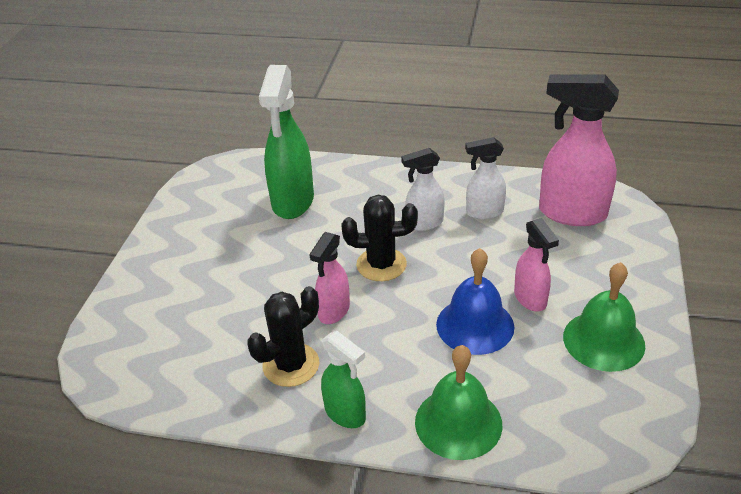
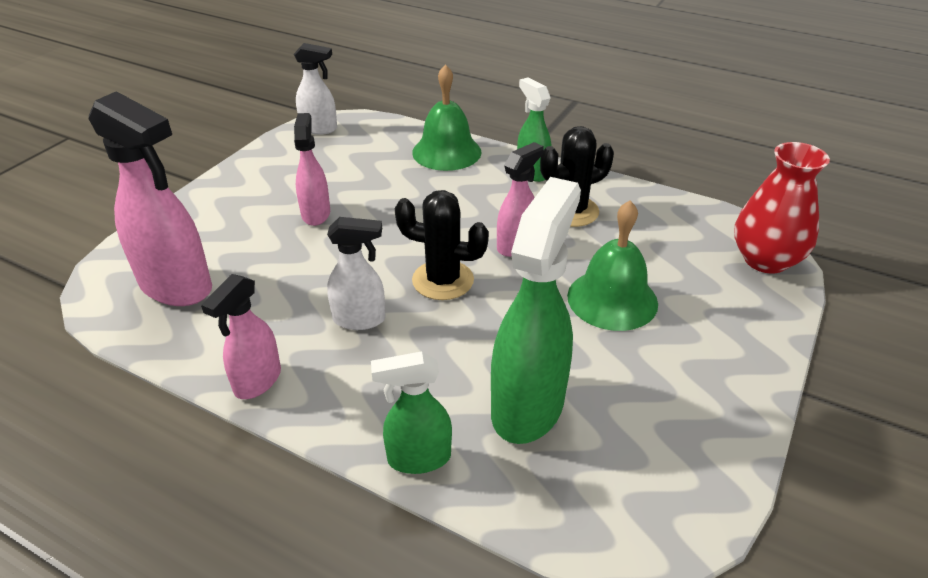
camera: 165 degrees left, 0 degrees up
(107, 352) = (765, 260): none -> red vase
(345, 167) = (418, 458): none -> green spray bottle
(459, 177) = (257, 381): none -> pink spray bottle
(475, 325) = (385, 205): blue bell -> none
(484, 212) = (274, 315): white spray bottle -> white spray bottle (319, 129)
(603, 340) = (288, 173): green bell -> green bell (612, 299)

